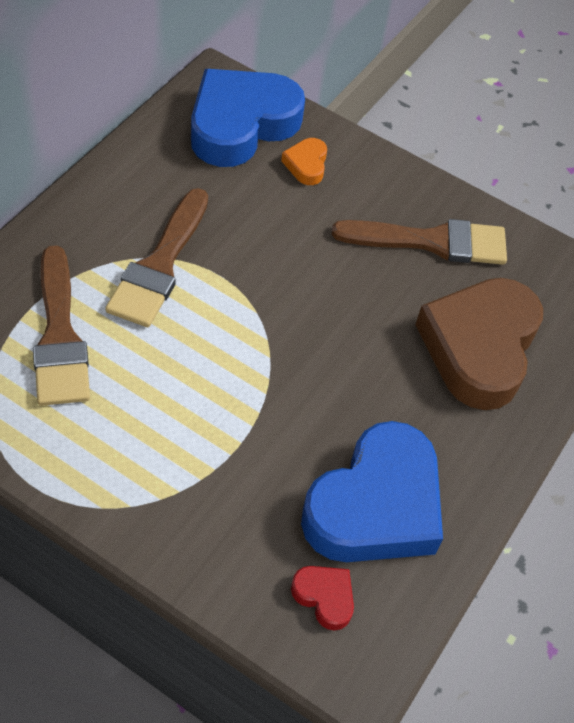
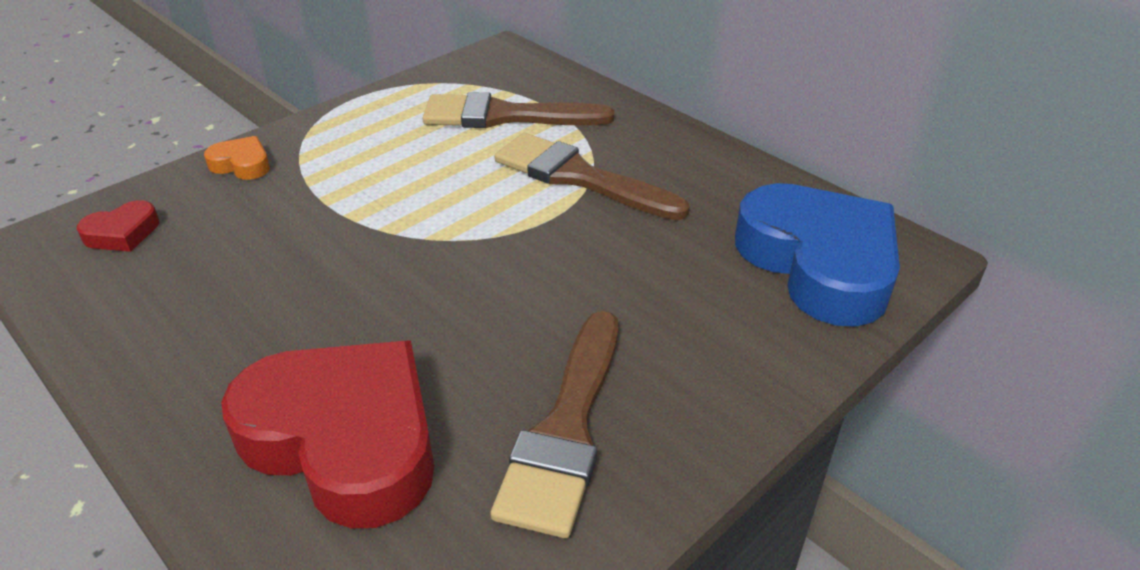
camera: 110 degrees right, 15 degrees down
(306, 165) = (740, 315): orange heart -> orange heart (242, 164)
(375, 505) = (187, 285): blue heart -> none
(479, 348) = (345, 440): brown heart -> red heart

